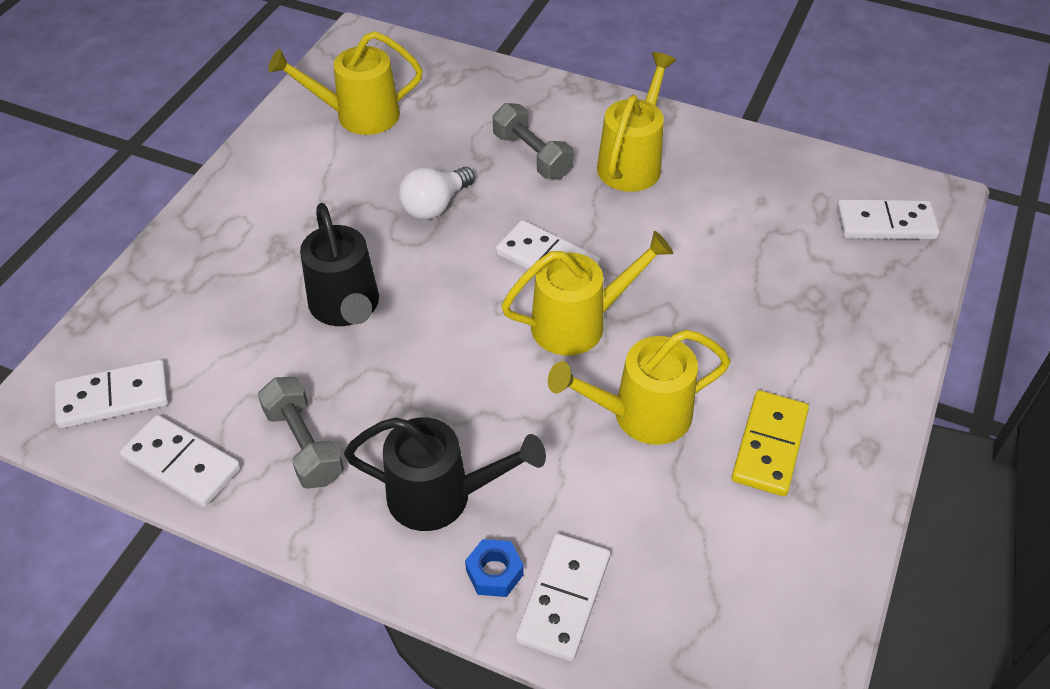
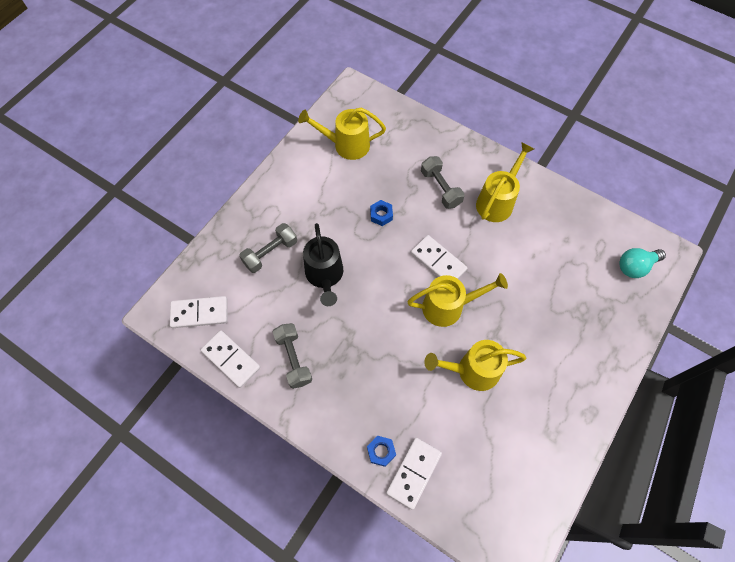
camera: 10 degrees right, 15 degrees up
(240, 286) = (270, 253): none -> grey dumbbell
(435, 205) = (381, 215): white light bulb -> blue nut
(442, 496) = (361, 402): black watering can -> none
(769, 445) = (538, 401): yellow domino -> none
(885, 223) = (635, 266): white domino -> turquoise light bulb

